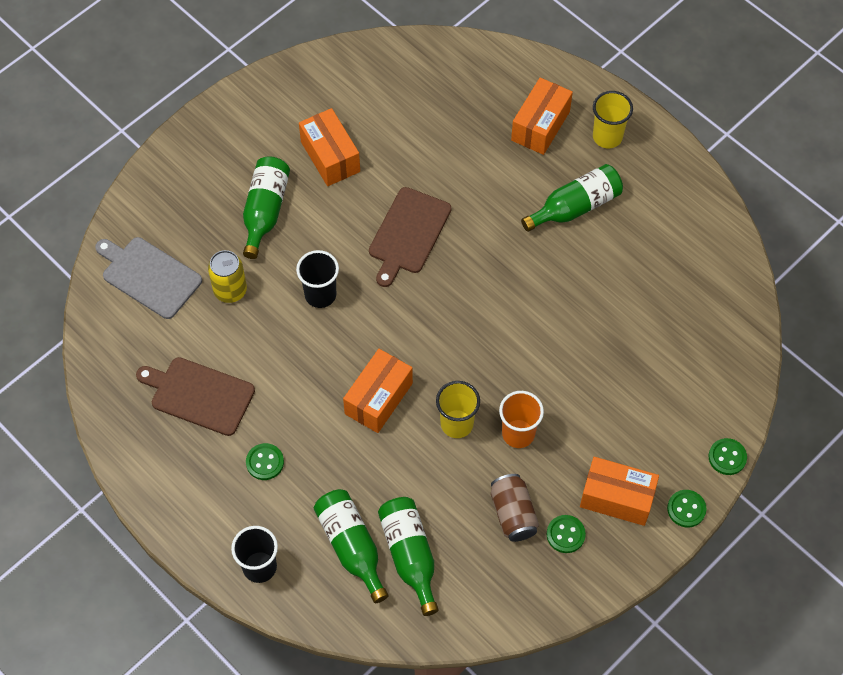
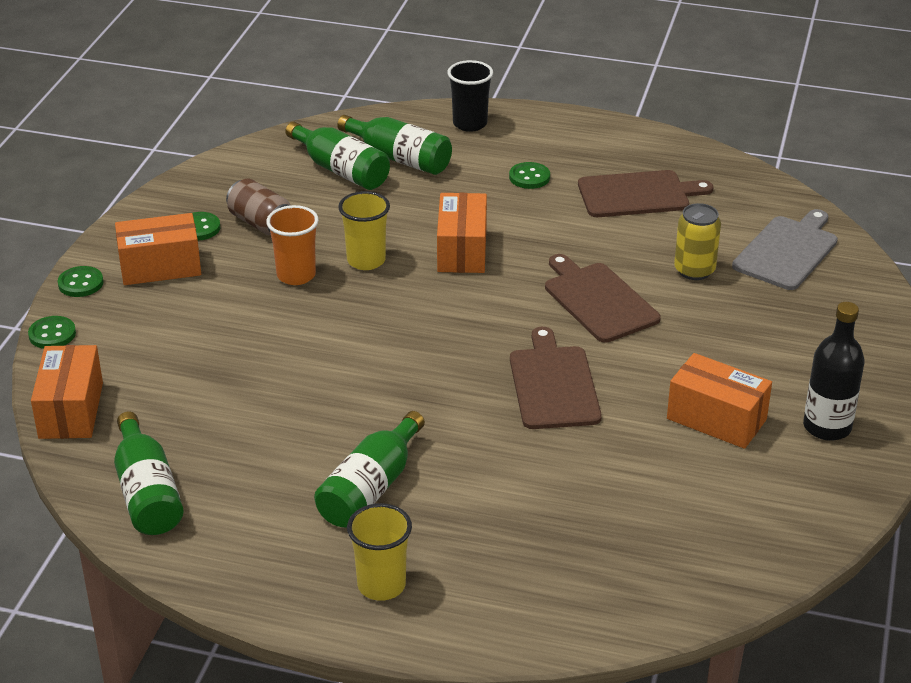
camera: 150 degrees right, 25 degrees down
(149, 276) = (787, 251): grey cutting board -> grey cutting board turned 60 degrees counterclockwise
(265, 211) = (732, 343): green bottle -> green bottle (147, 493)
(270, 119) = (827, 427): none -> black bottle
(320, 295) = (598, 300): black cup -> brown cutting board
(540, 126) = (484, 560): orange box -> orange box (71, 410)

